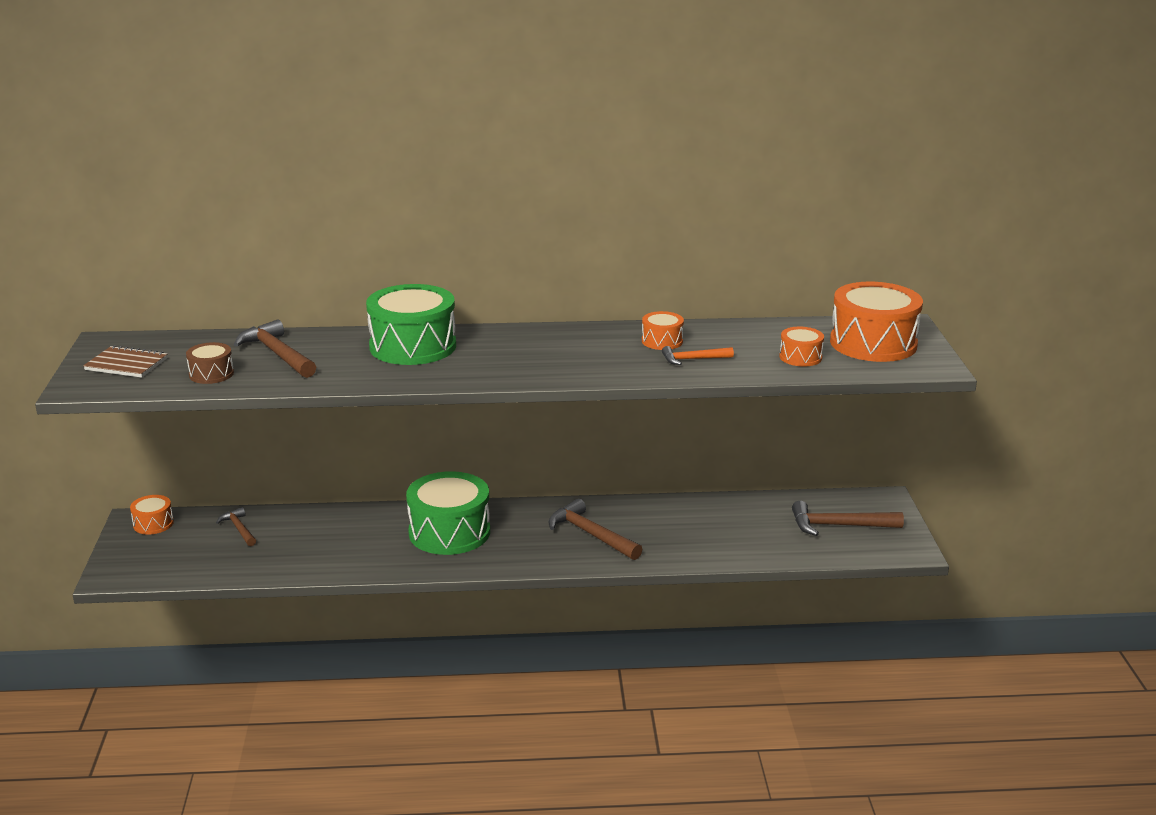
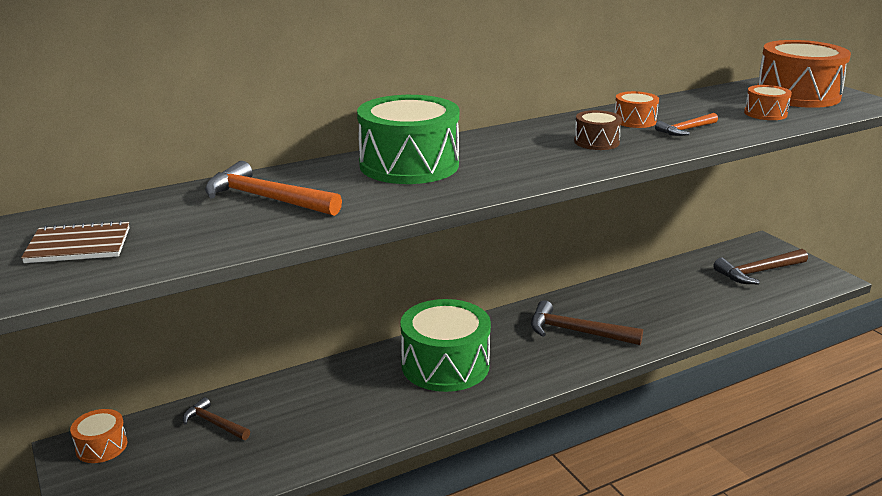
camera: 25 degrees left, 0 degrees up
(211, 374) = (209, 234): brown drum -> brown drum (596, 142)
(277, 354) = (267, 199): brown hammer -> orange hammer

